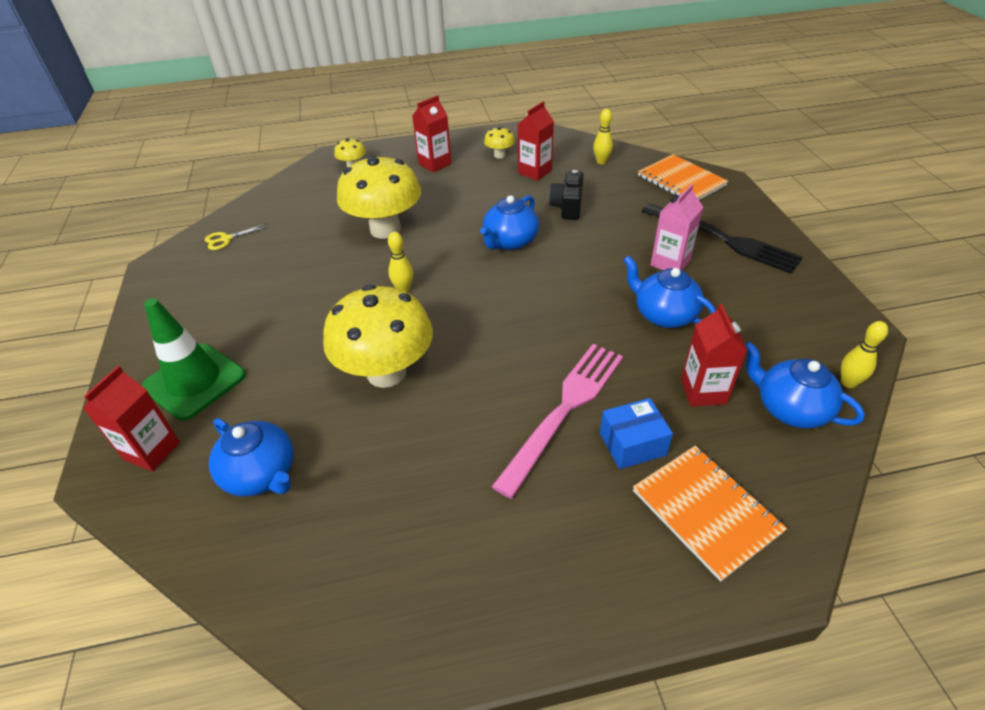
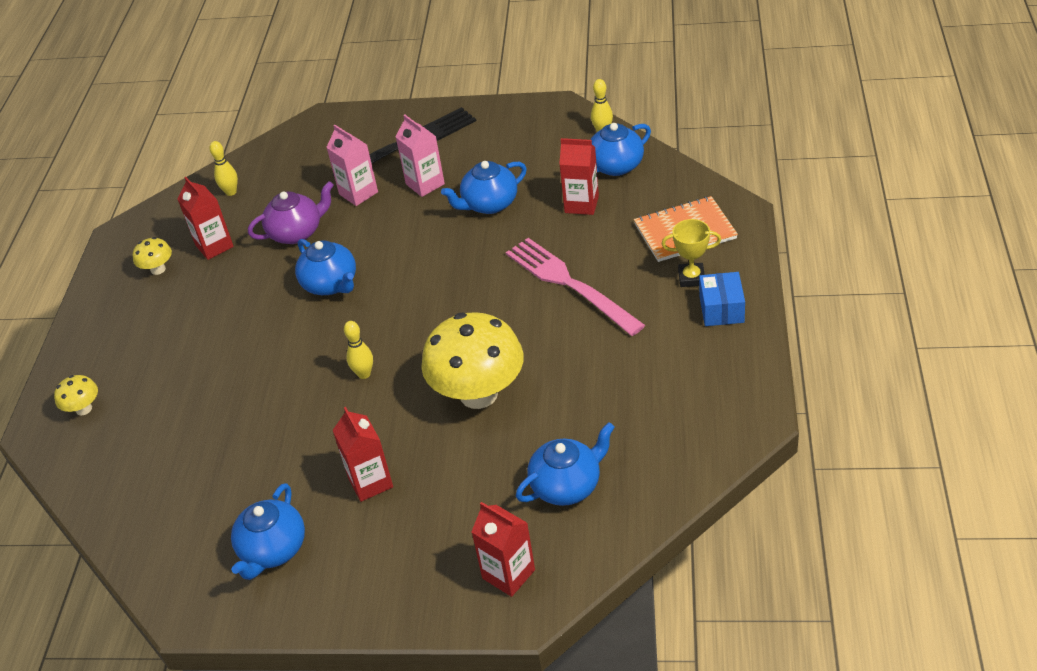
camera: 70 degrees left, 0 degrees up
(194, 381) = (425, 548): green traffic cone -> none
(209, 291) = (273, 550): none -> blue teapot
(226, 239) = (172, 540): yellow scissors -> none
(385, 229) = (246, 383): yellow mushroom -> none
(435, 164) = (135, 328): red carton -> red carton (370, 482)
(567, 206) = (297, 232): black camera -> purple teapot
(618, 536) = (691, 278): none -> yellow trophy
(632, 444) = (616, 253): blue box -> blue box (721, 309)
(635, 226) = (358, 193): none -> pink carton
(681, 181) = (305, 145): orange notebook -> none

